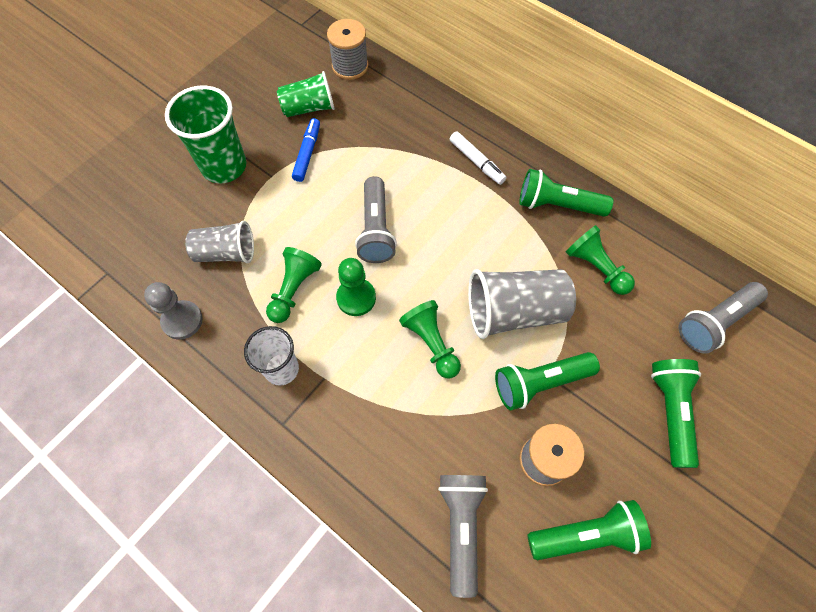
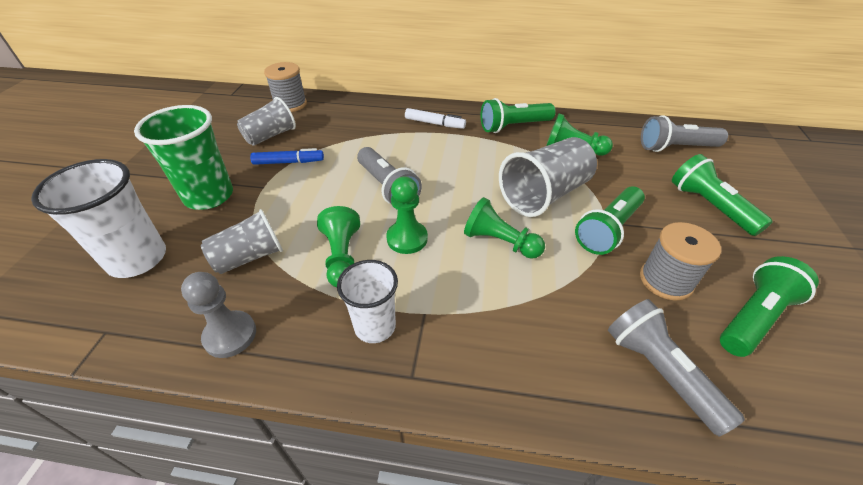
camera: 30 degrees left, 20 degrees down
(148, 212) = (137, 259): none -> white cup
(307, 153) = (288, 162): blue marker -> blue marker turned 105 degrees clockwise
(309, 108) = (270, 136): green cup -> grey cup
(715, 322) = (675, 147): grey flashlight -> grey flashlight turned 60 degrees clockwise

